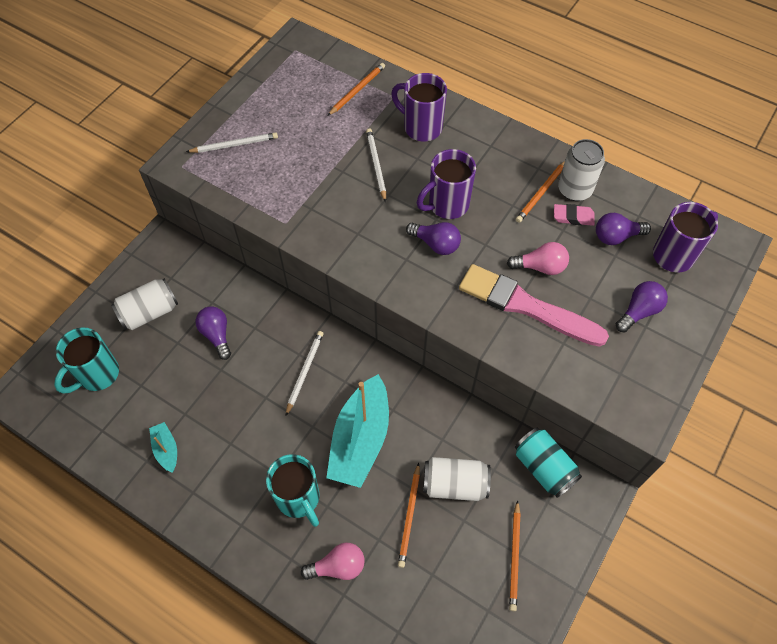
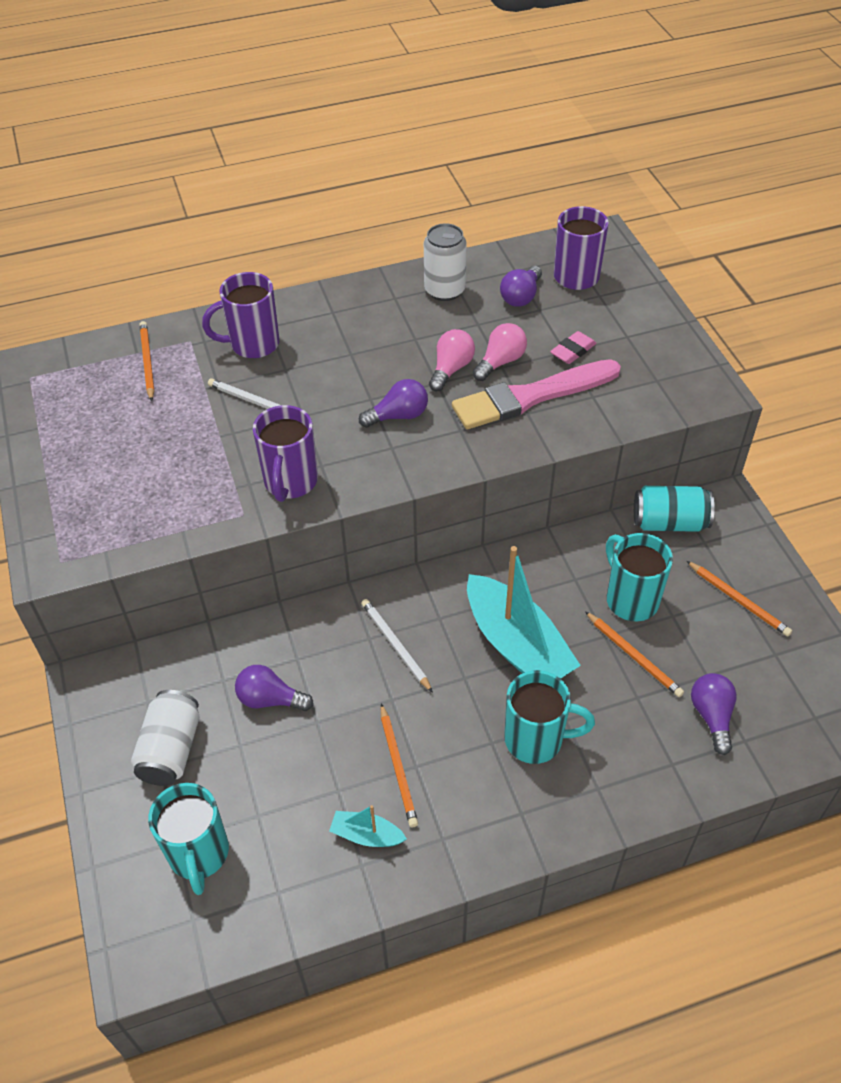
camera: 50 degrees left, 10 degrees down
(234, 145) = (90, 498): white pencil -> none
(338, 566) = (638, 750): pink light bulb -> pink light bulb (451, 369)
(447, 205) = (364, 381): purple mug -> purple mug (290, 482)
(455, 484) = (630, 599): white can -> turquoise mug
(541, 193) = (423, 312): orange pencil -> orange pencil (398, 767)
(573, 217) = (472, 309): pink eraser -> pink eraser (573, 351)
(639, 311) = (609, 331): purple light bulb -> purple light bulb (712, 716)

